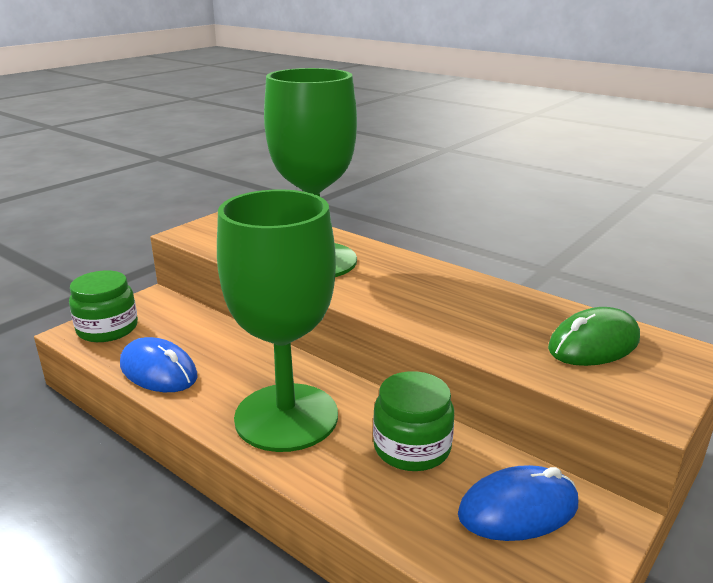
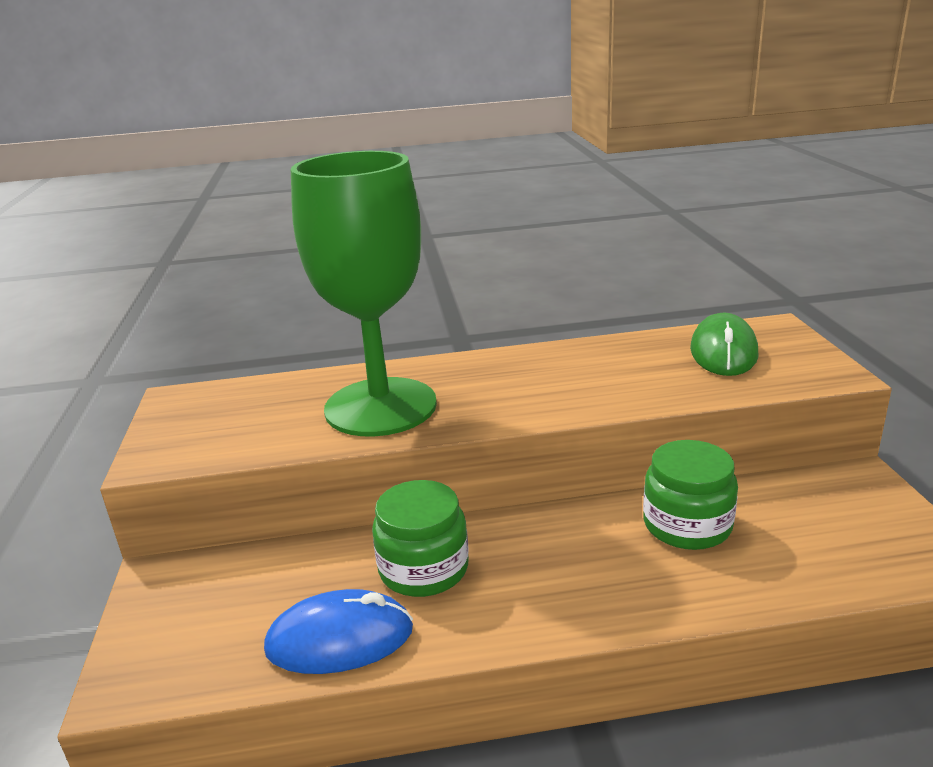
camera: 45 degrees left, 0 degrees up
(107, 328) = (167, 648): green jar -> green jar (423, 569)
(286, 417) = (554, 578): green goblet -> none
(518, 509) = (820, 513): blue mouse -> none

